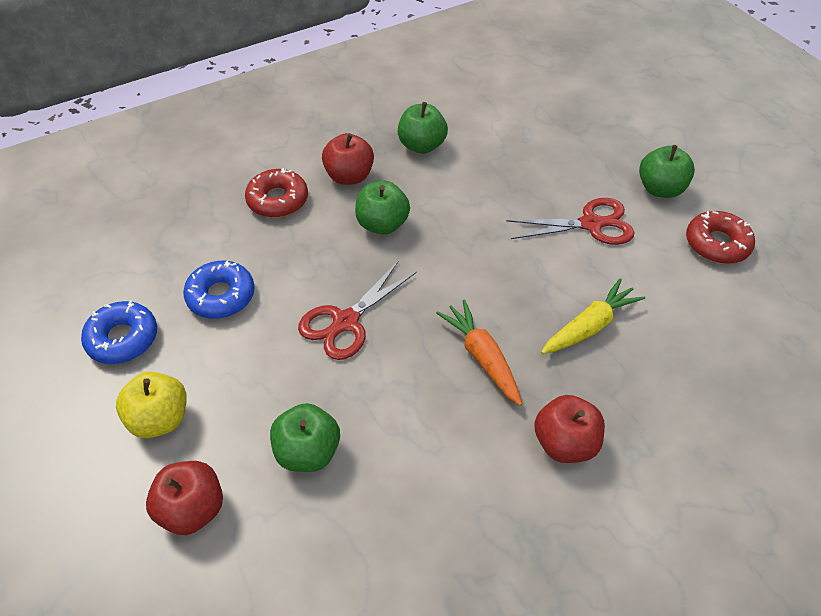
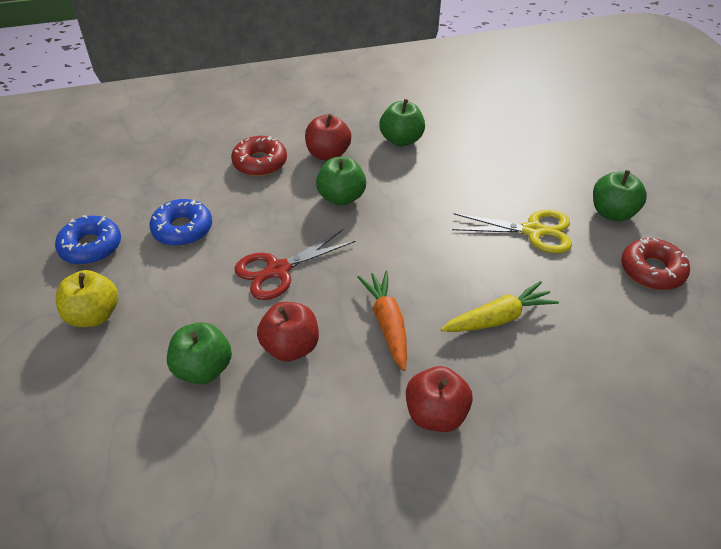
camera: 15 degrees right, 5 degrees down
(192, 509) = (90, 393): red apple -> red apple (290, 347)
(591, 224) = (533, 231): red scissors -> yellow scissors

